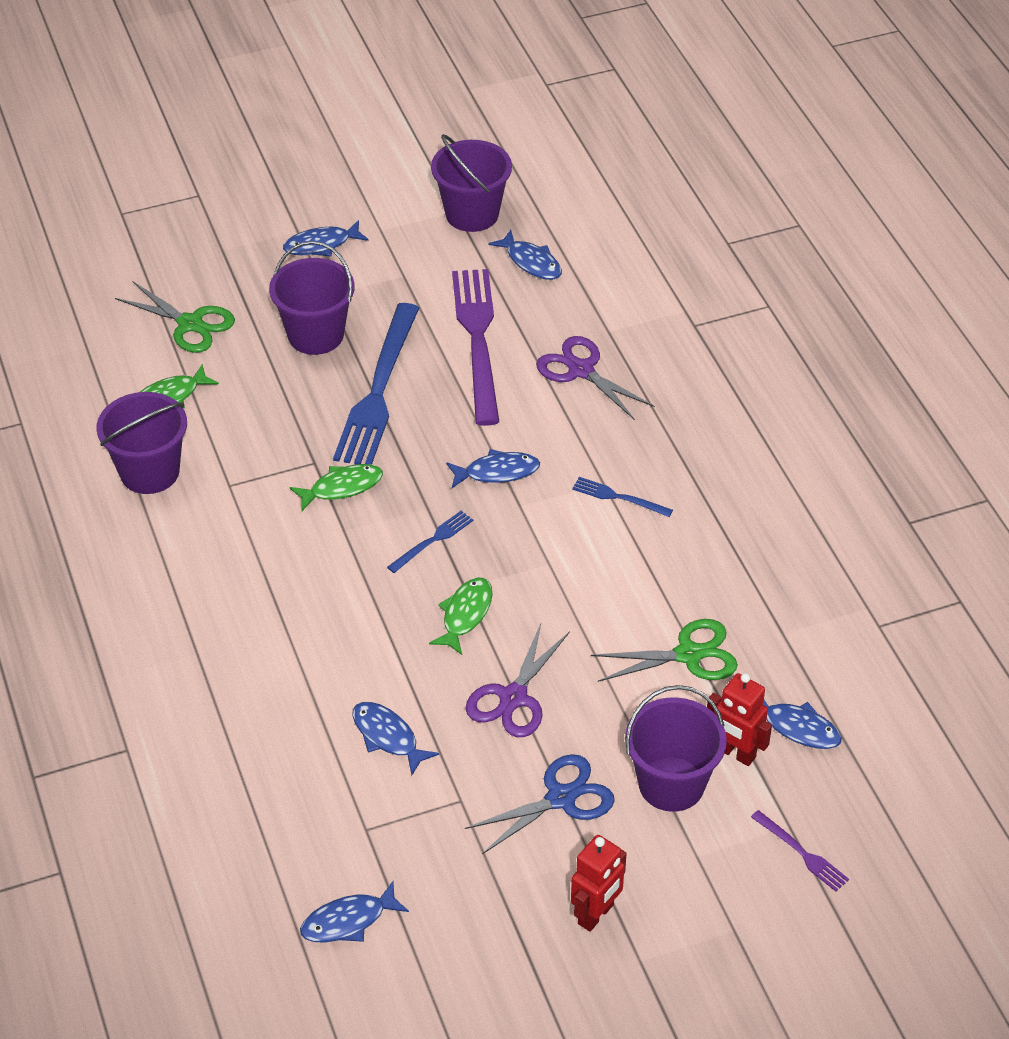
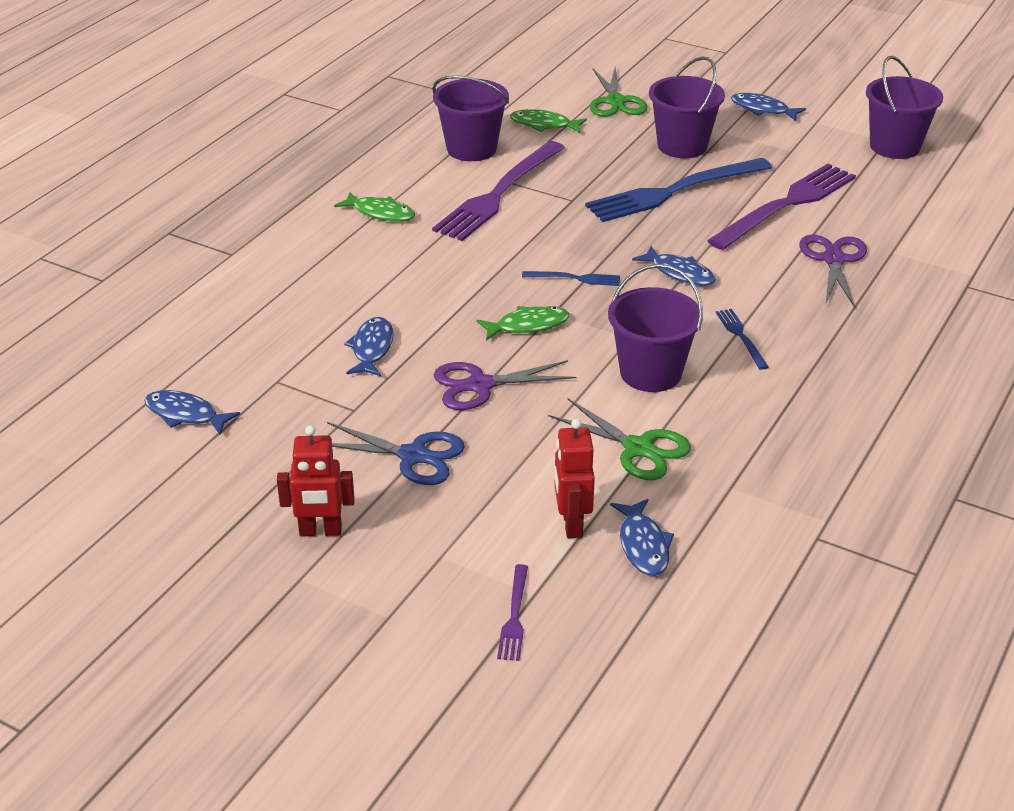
camera: 50 degrees right, 10 degrees down
(247, 502) = (499, 193): none -> purple fork
(342, 487) = (566, 220): green fish -> green fish (380, 213)
(531, 262) = (896, 190): blue fish -> none
(671, 784) = (496, 505): purple bucket -> purple bucket (650, 373)

